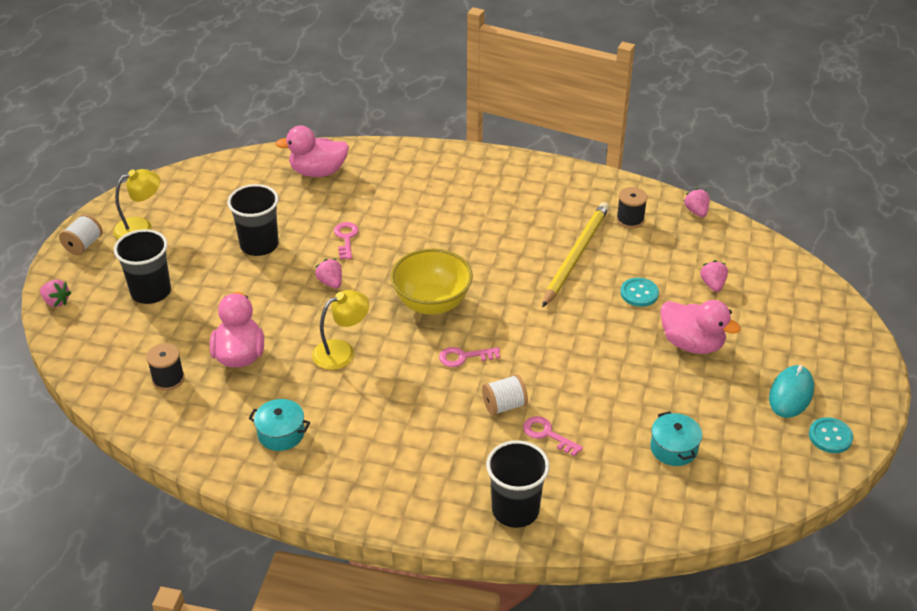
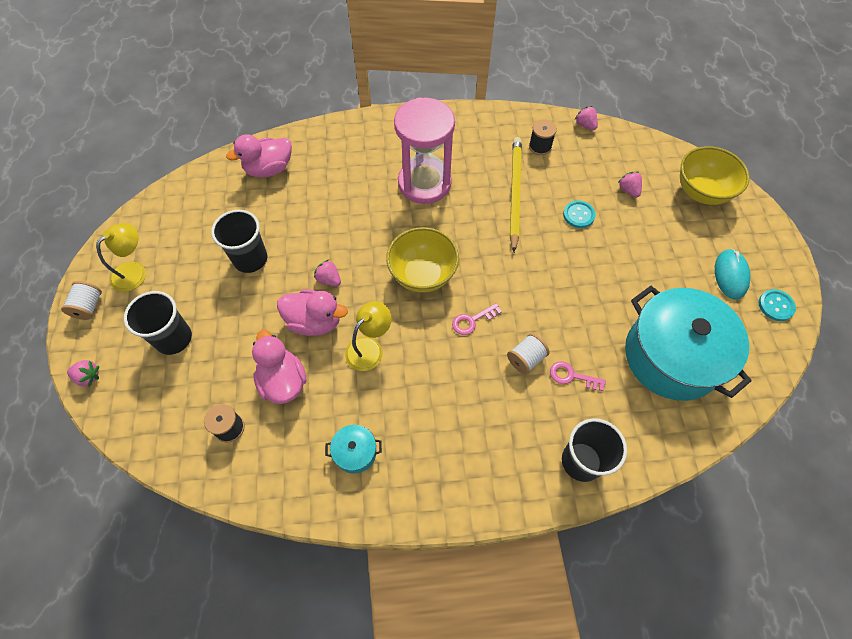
camera: 20 degrees left, 20 degrees up
(346, 238) = (322, 230): pink key -> none
(478, 223) = (424, 183): none -> pink hourglass
(673, 448) = (672, 356): turquoise pot -> turquoise pot, size x2.45
(692, 344) = (639, 251): pink duck -> pink duck (314, 321)
(802, 307) = (701, 192): none -> yellow bowl

